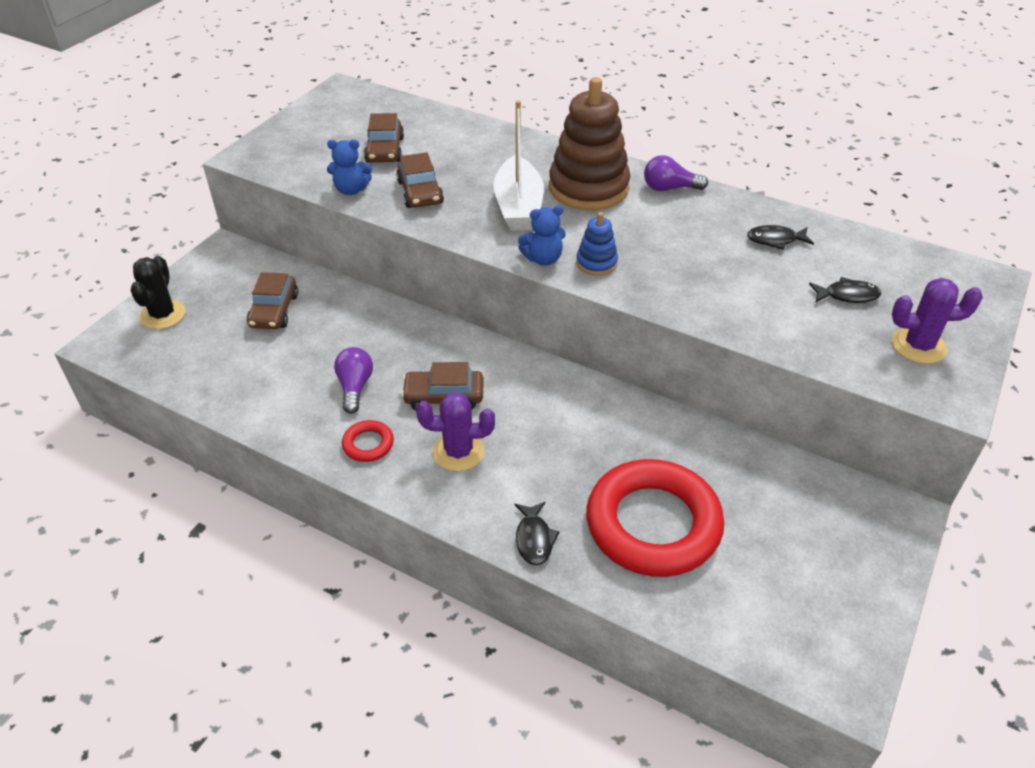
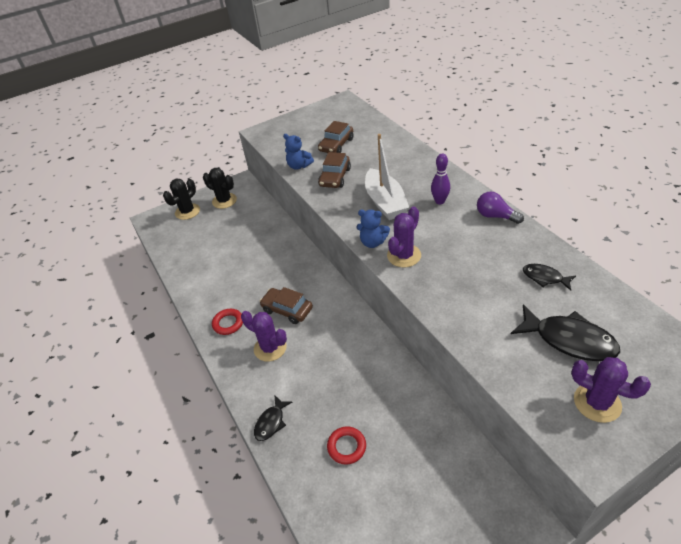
camera: 35 degrees right, 0 degrees up
(218, 282) = (224, 201): none -> black cactus
(274, 311) = (239, 226): brown car -> none
(355, 387) = (246, 286): purple light bulb -> none
(518, 206) = (385, 202): white boat -> white boat turned 45 degrees counterclockwise
(588, 188) = (439, 201): brown stacking toy -> purple bowling pin
(596, 263) = (404, 255): blue stacking toy -> purple cactus
(653, 524) = (346, 447): red ring -> red ring, size x0.41
(847, 295) = (569, 340): black fish -> black fish, size x1.79

